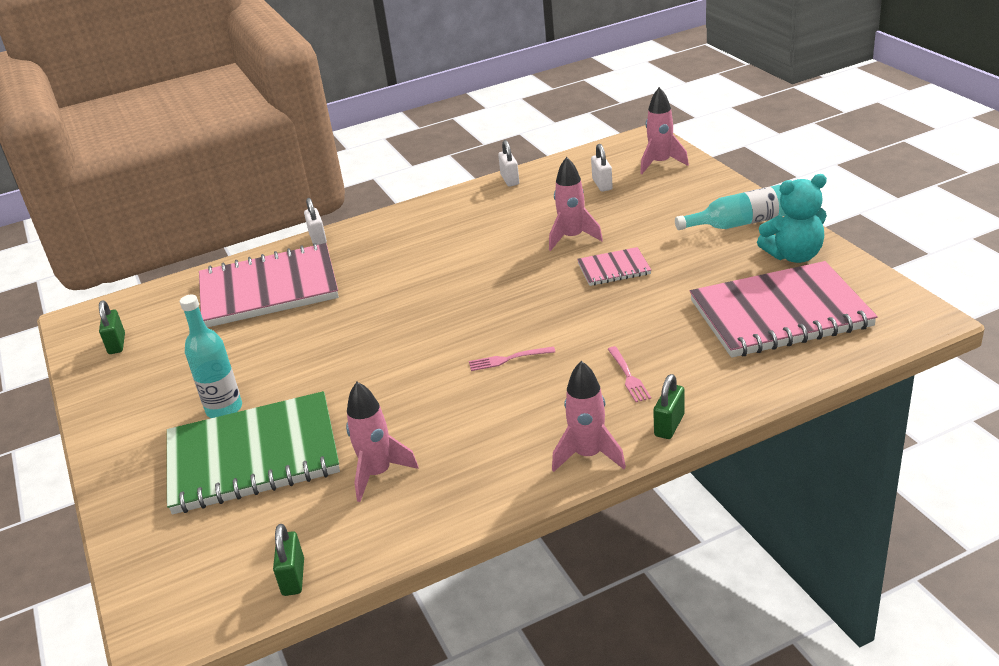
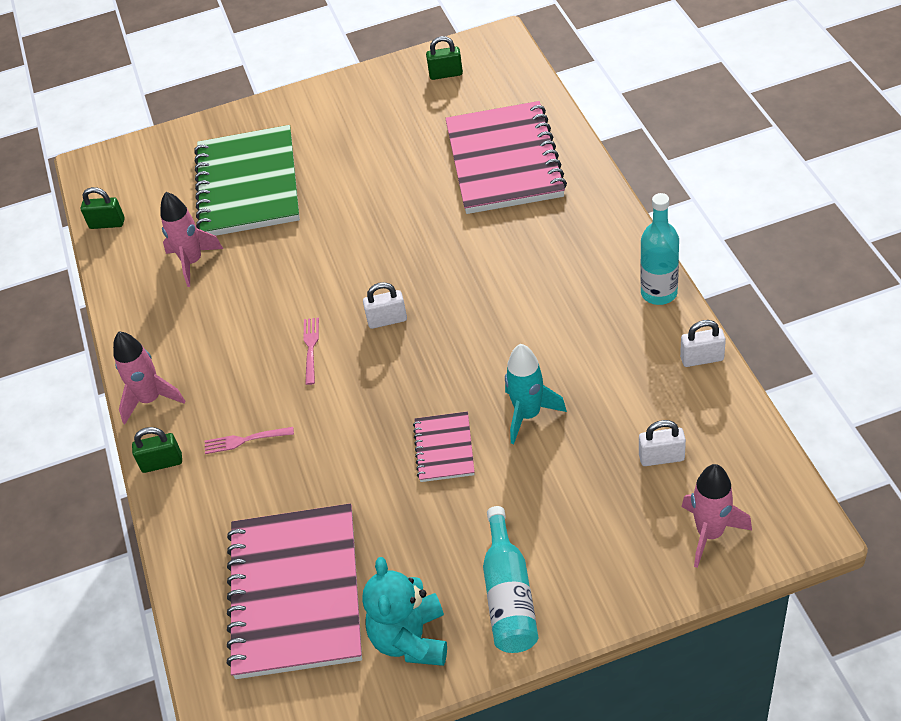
camera: 100 degrees right, 15 degrees up
(224, 409) = (319, 158): turquoise bottle -> turquoise bottle (659, 293)
(318, 238) = (599, 187): white padlock -> white padlock (387, 320)
(572, 238) = (528, 415): pink rocket -> turquoise rocket
(669, 425) = (162, 463): green padlock -> green padlock turned 45 degrees counterclockwise

